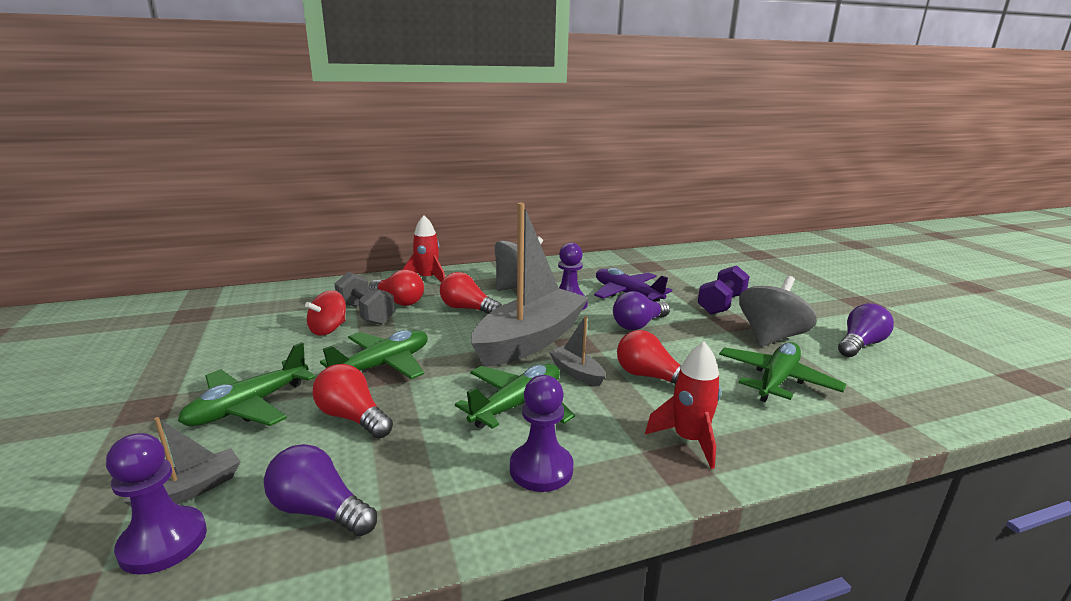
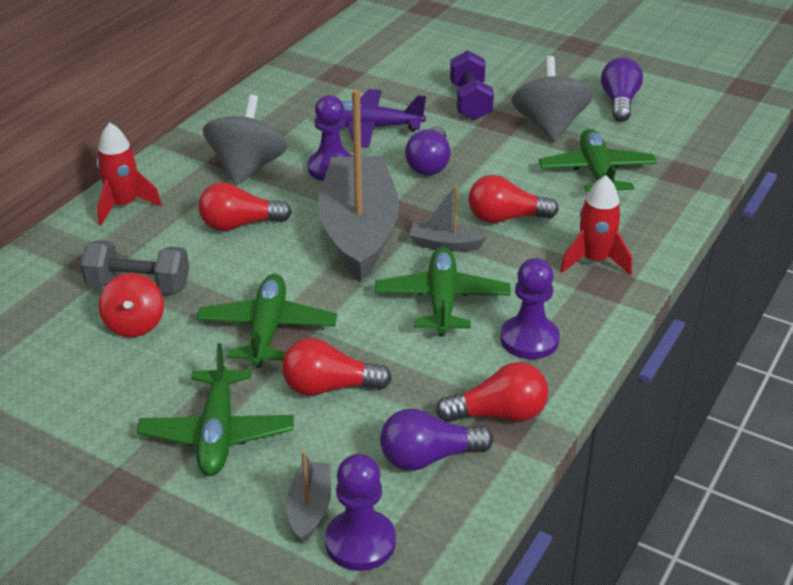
camera: 40 degrees left, 15 degrees up
(399, 301) = (146, 252): red light bulb -> red light bulb (498, 414)

